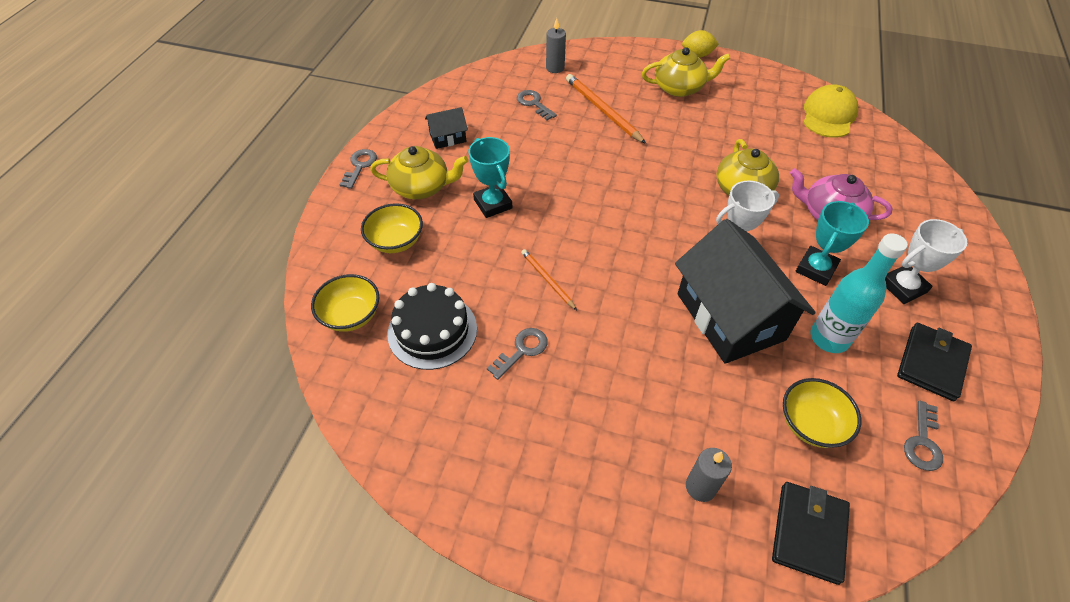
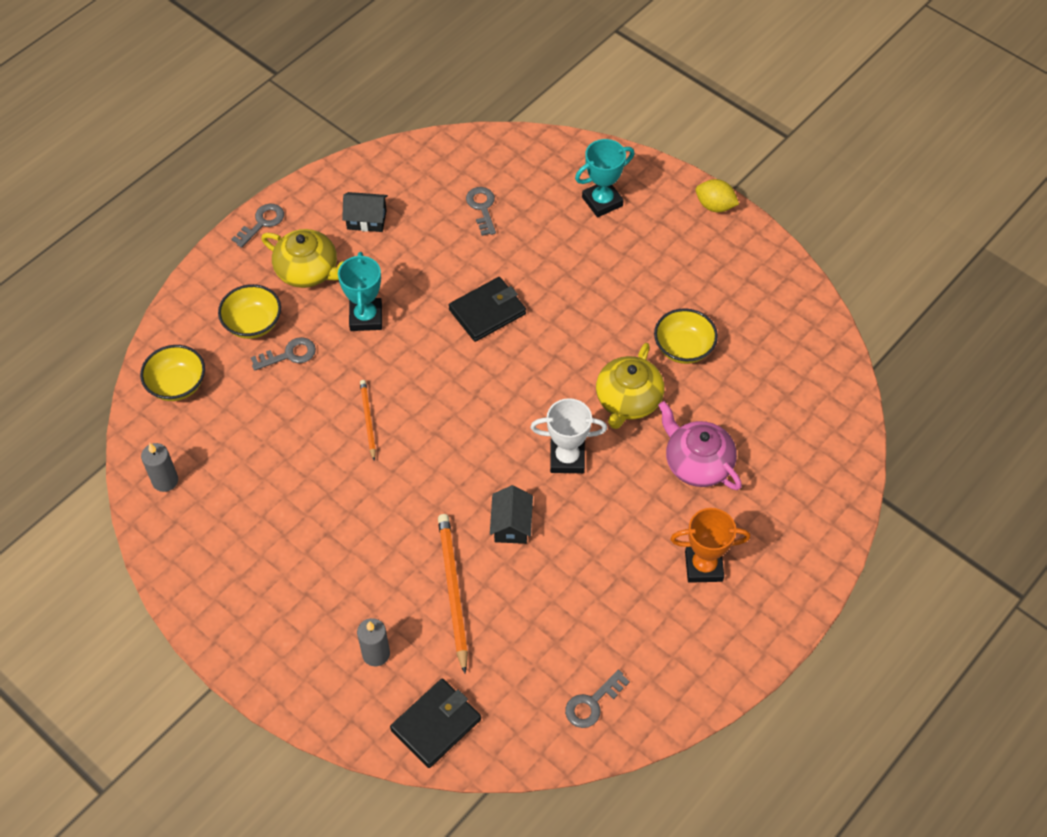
camera: 25 degrees right, 5 degrees up
(432, 331) = (238, 428): black cake -> none
(522, 350) = (304, 478): grey key -> grey key (289, 355)
(555, 68) = (536, 166): grey candle -> grey candle (165, 481)
(602, 110) = (551, 244): orange pencil -> orange pencil (453, 591)
(679, 88) = (659, 245): yellow teapot -> none
(730, 316) = (511, 525): black house -> black house, size x0.44
(811, 424) = (507, 647): yellow bowl -> yellow bowl (683, 348)
(816, 269) = (632, 513): turquoise trophy -> turquoise trophy (602, 201)
(828, 115) = (802, 345): yellow cap -> none
(829, 338) = (587, 583): turquoise bottle -> none
(903, 287) = (703, 566): white trophy -> orange trophy
(931, 363) = (663, 645): black wallet -> black wallet (487, 312)

